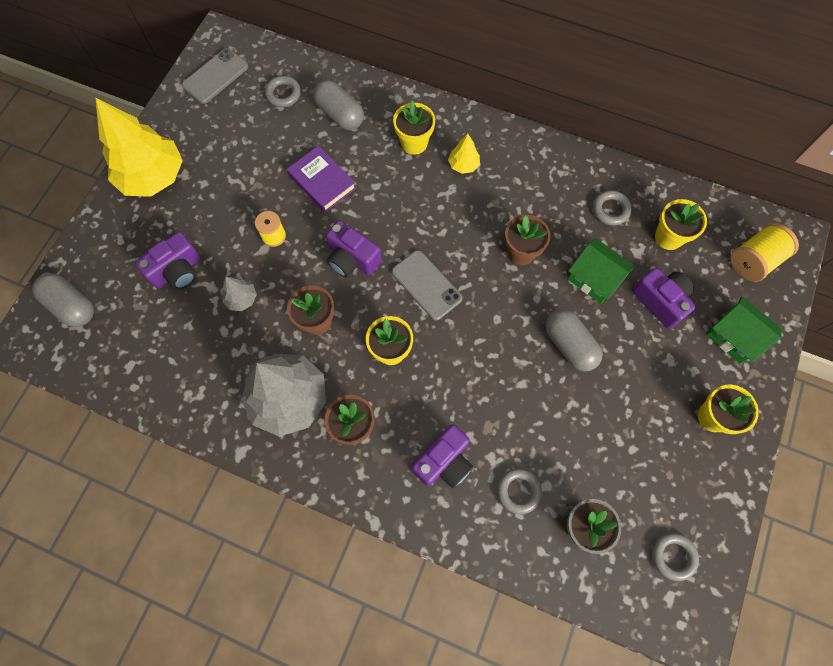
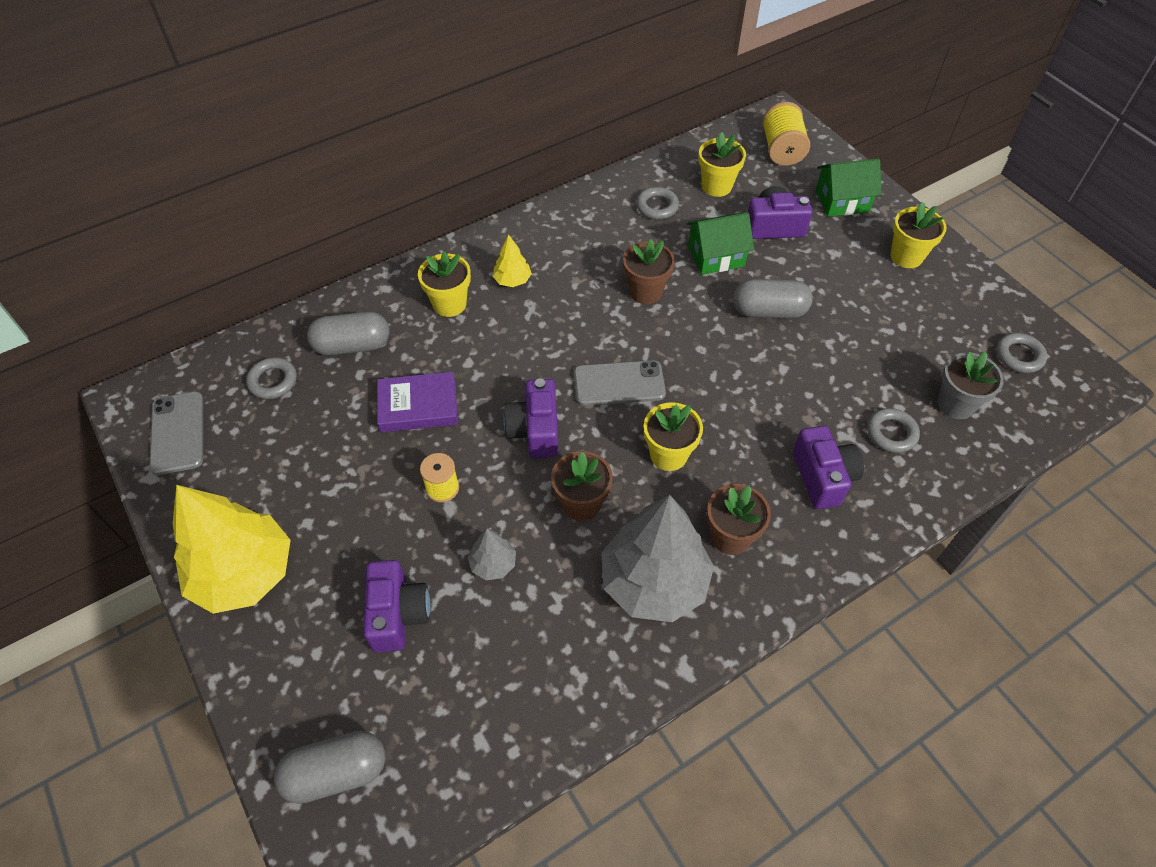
camera: 55 degrees left, 15 degrees down
(352, 259) = (535, 430): purple camera -> purple camera turned 105 degrees clockwise

